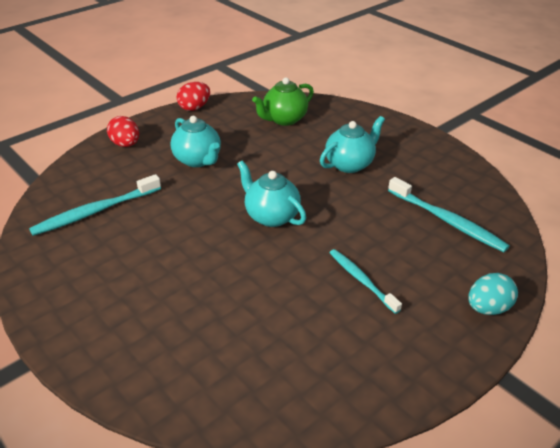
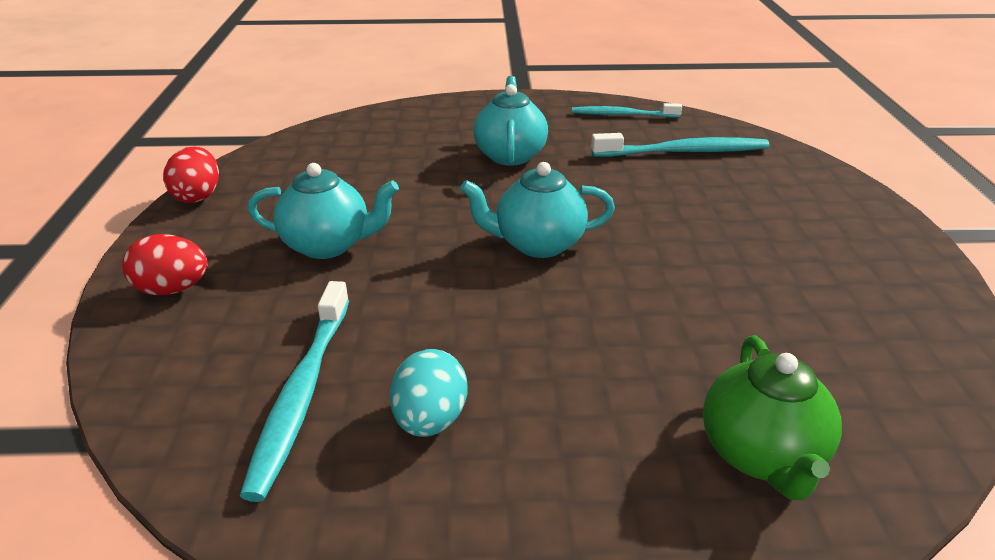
camera: 50 degrees left, 5 degrees down
(284, 119) = (351, 152): green teapot -> green teapot (762, 456)
(361, 280) = (730, 239): turquoise toothbrush -> turquoise toothbrush (622, 115)
(488, 308) = (842, 194): turquoise egg -> turquoise egg (430, 420)

